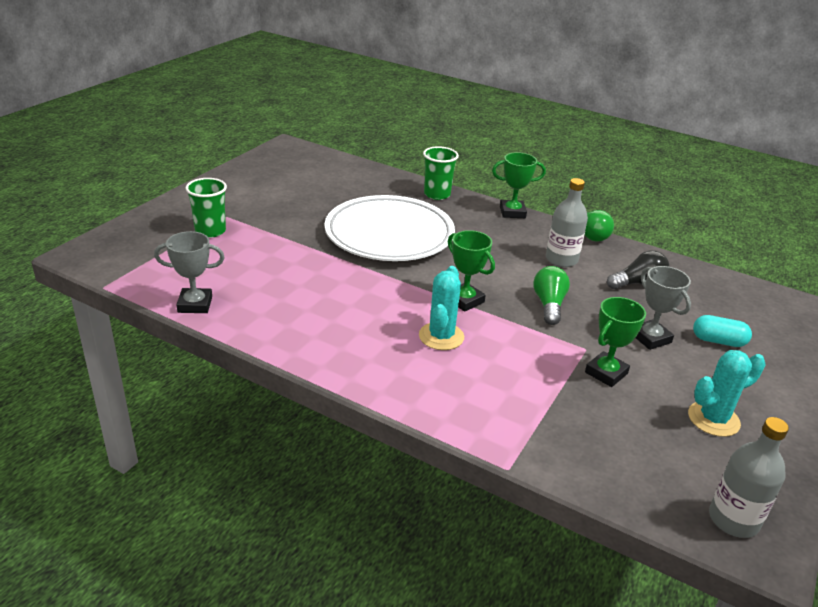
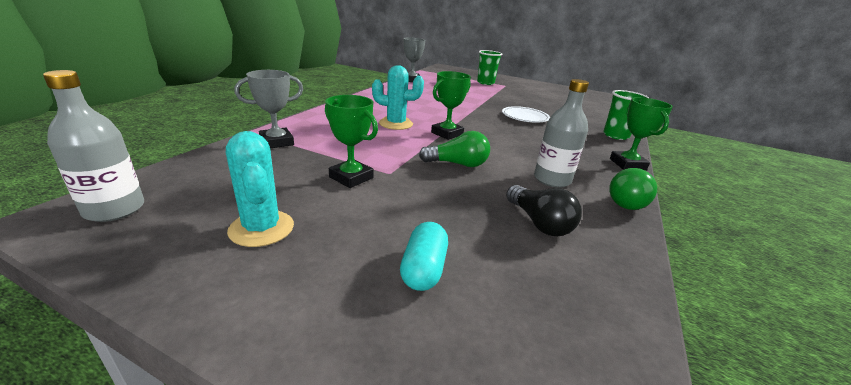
camera: 85 degrees right, 5 degrees down
(389, 235) = (524, 117): white plate -> white plate, size x0.46
(650, 338) = (416, 212): grey trophy -> grey trophy (277, 142)

